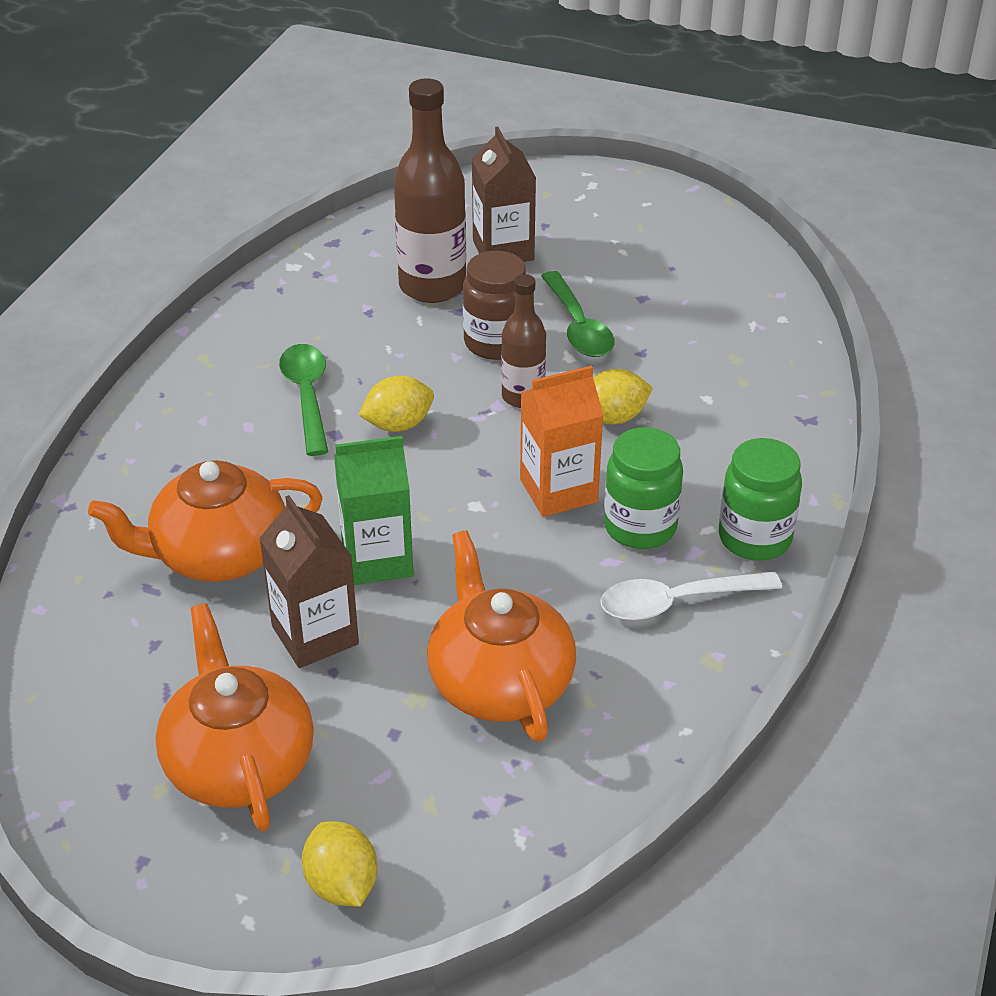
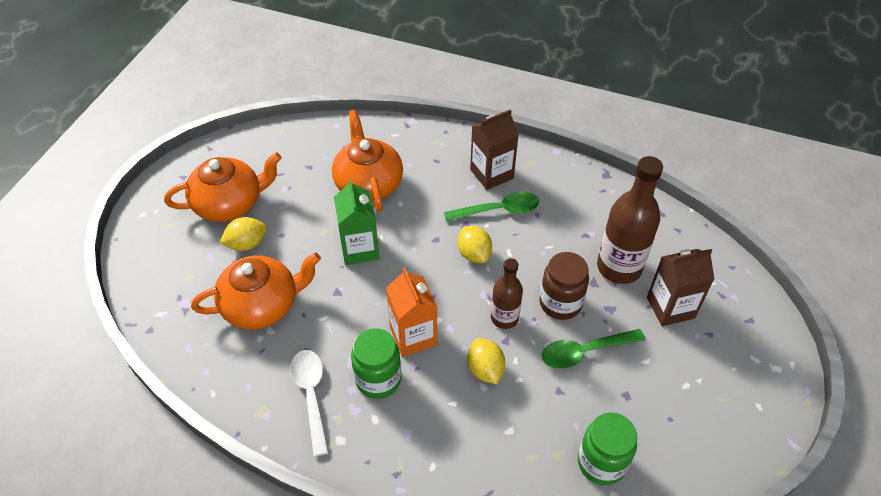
camera: 90 degrees right, 10 degrees up
(315, 635) = (306, 226): brown carton -> brown carton (491, 174)
(342, 884) = (152, 245): yellow lemon -> yellow lemon (247, 244)
(754, 538) = (364, 446): green jar -> green jar (601, 463)

